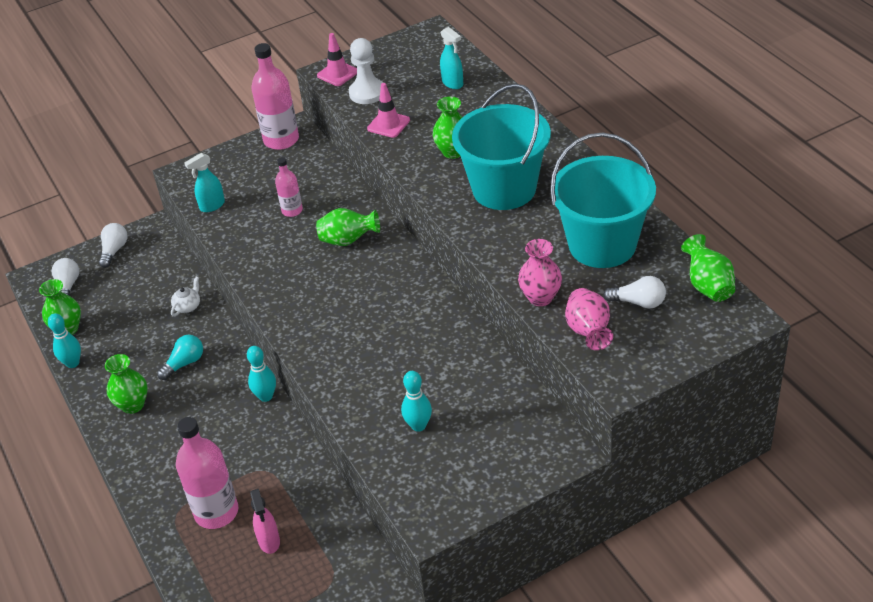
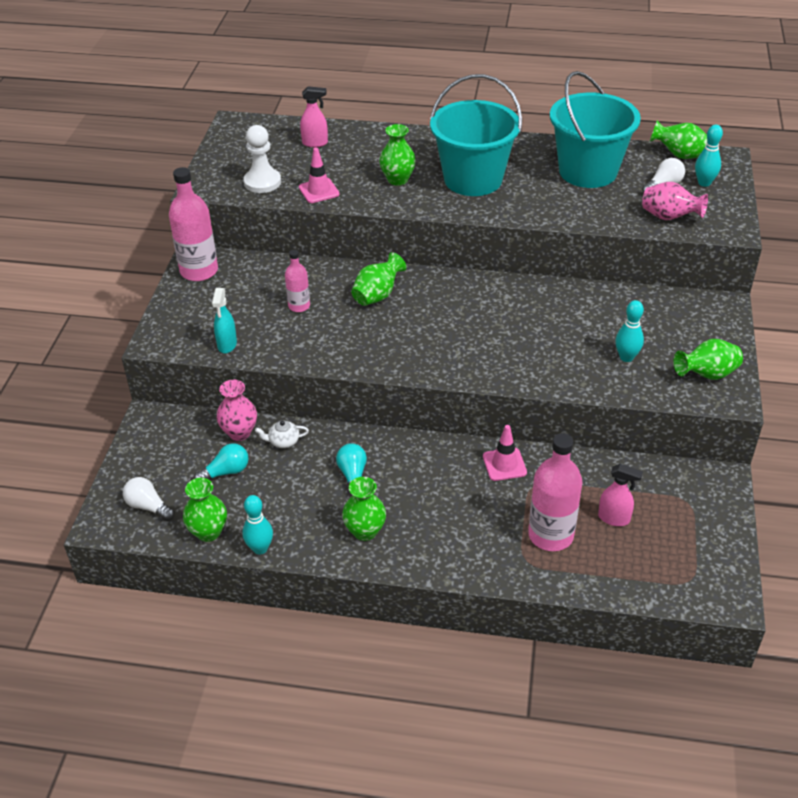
camera: 55 degrees left, 0 degrees up
(114, 251) = (143, 454): white light bulb -> none
(131, 299) = (226, 472): none -> turquoise light bulb
(188, 306) = (283, 441): white teapot -> white teapot turned 75 degrees counterclockwise
(266, 396) = (451, 446): turquoise bowling pin -> turquoise bowling pin (704, 183)
(337, 74) = (213, 184): pink traffic cone -> pink traffic cone (504, 464)
(447, 490) = (706, 375): none -> green vase
(452, 83) = (315, 143): turquoise spray bottle -> pink spray bottle
(540, 297) = (610, 219): pink vase -> pink vase (239, 432)

